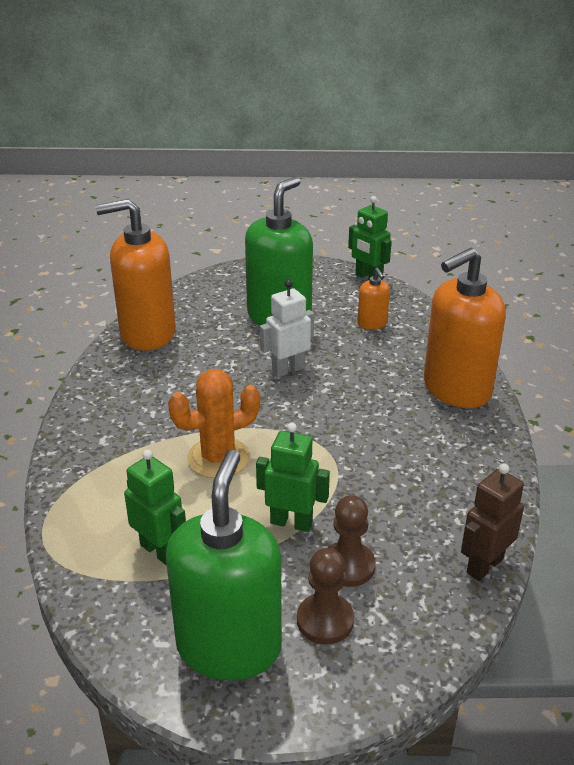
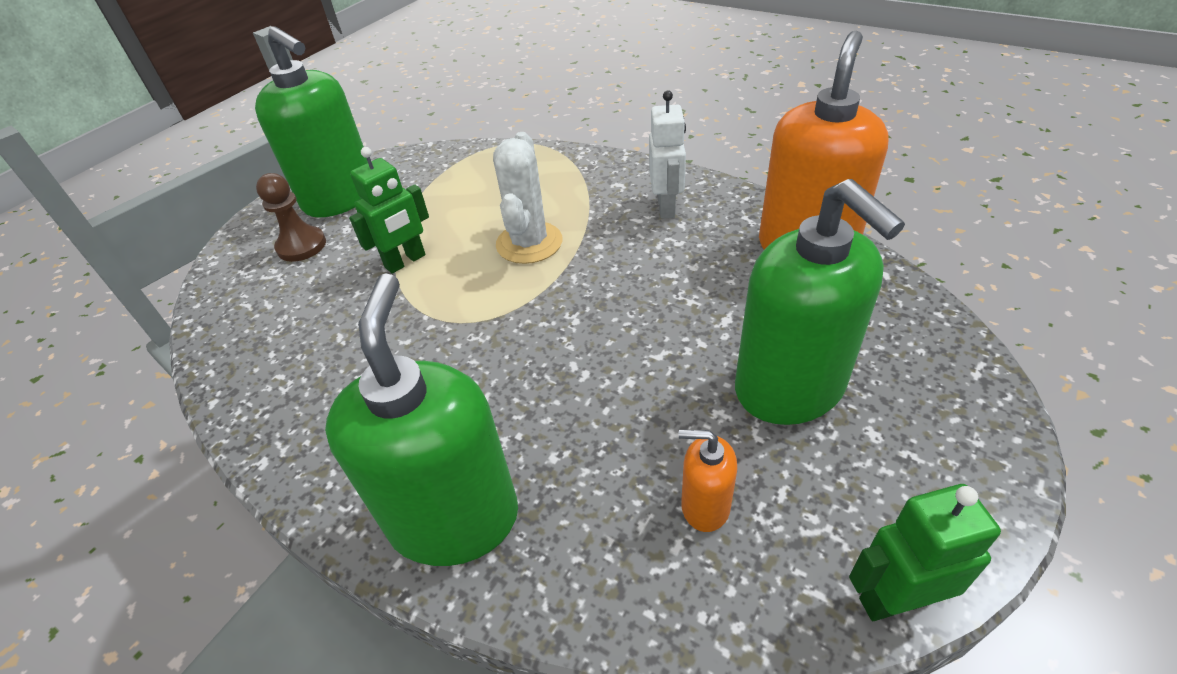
camera: 125 degrees right, 10 degrees up
(159, 551) = (455, 188): green robot -> none
(218, 458) = (529, 243): orange cactus -> white cactus
(288, 369) = (641, 346): white robot -> white robot (666, 207)
(348, 566) = (327, 277): brown pawn -> none
(456, 389) = (454, 518): orange soap dispenser -> green soap dispenser
(484, 565) = (219, 364): brown robot -> none

